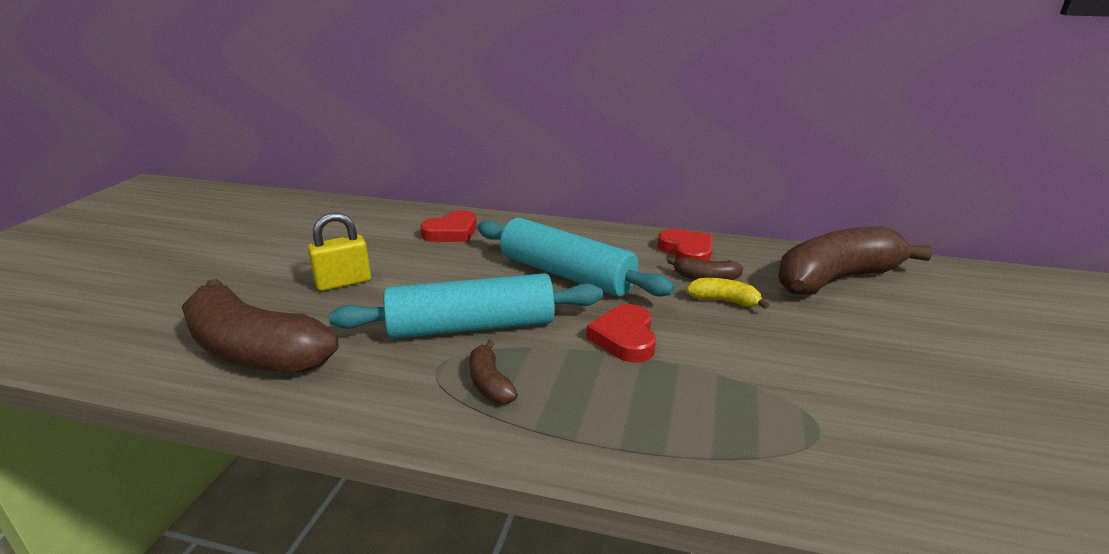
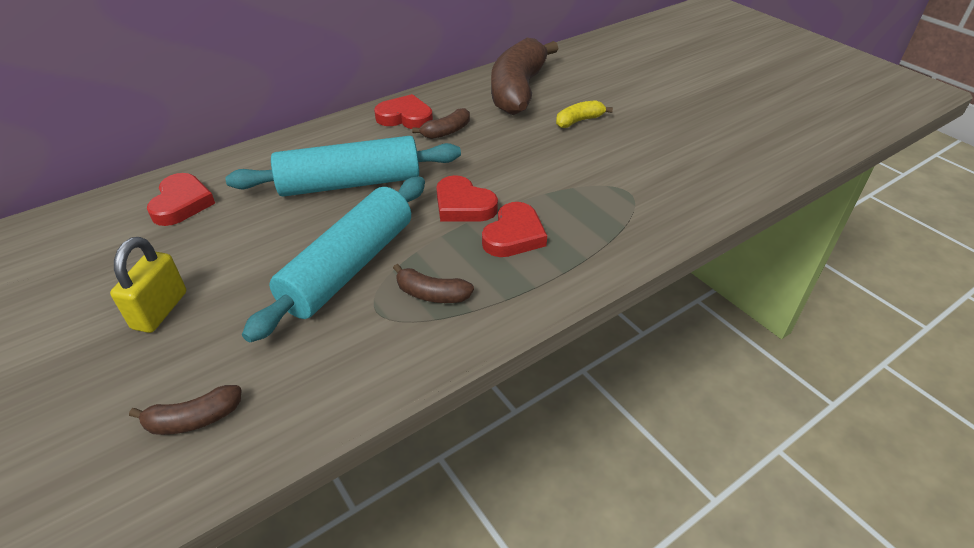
camera: 50 degrees left, 15 degrees up
(254, 351) = (194, 419): brown banana -> brown banana, size x0.43
(628, 388) = (514, 235): none -> red heart
(724, 301) = (480, 142): yellow banana -> yellow banana (579, 121)

